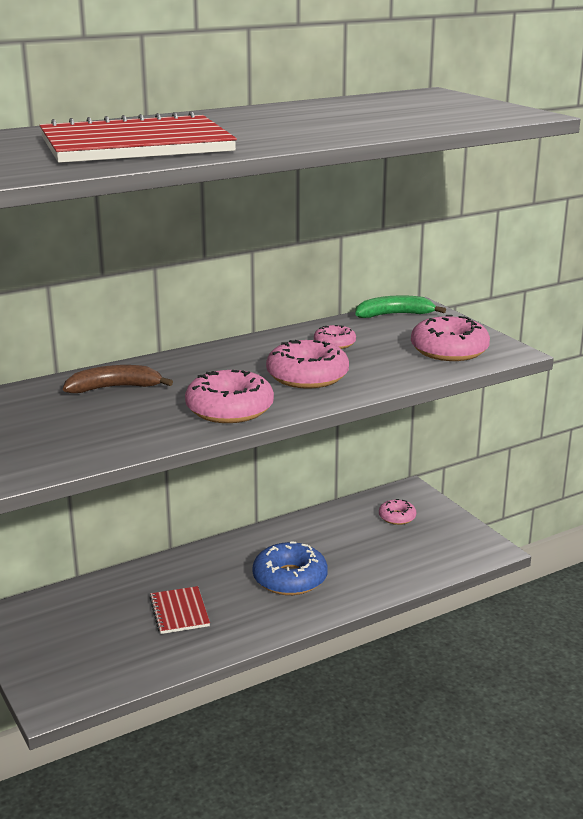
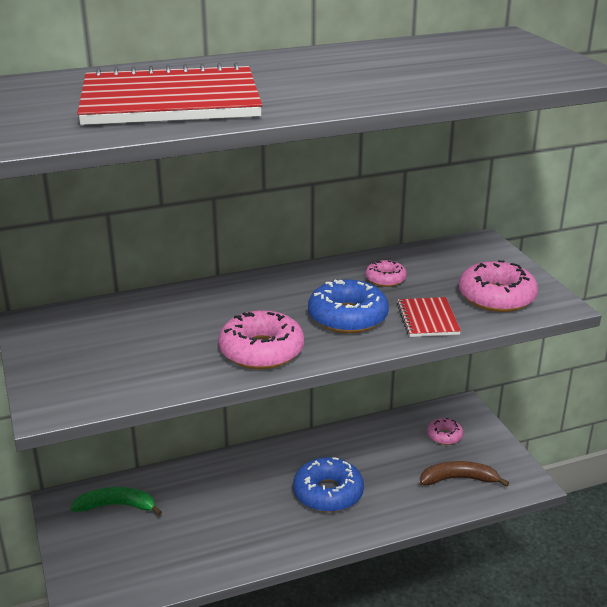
camera: 10 degrees right, 5 degrees up
(115, 388) = (163, 315): brown banana -> brown banana (459, 479)
(179, 612) = (218, 517): red notebook -> red notebook (427, 319)
(307, 376) = (347, 317): pink donut -> blue donut
(394, 315) = (454, 248): green banana -> green banana (117, 506)

